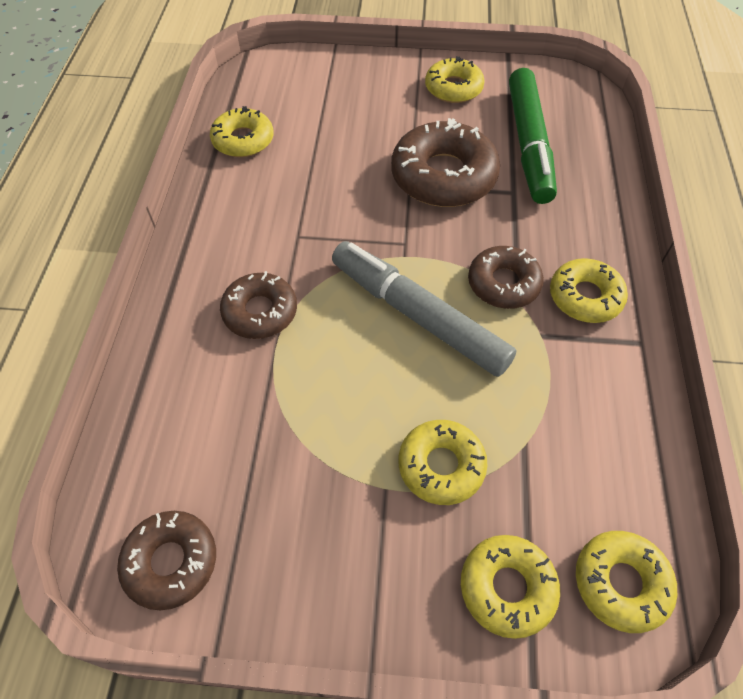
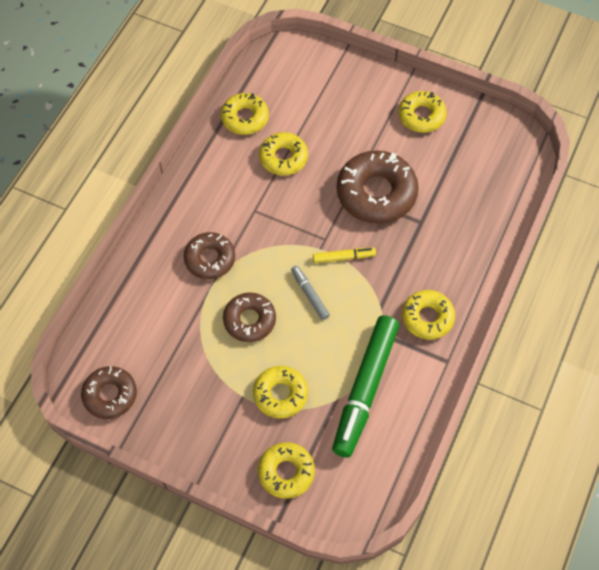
camera: 20 degrees right, 5 degrees up
(418, 316) = (309, 295): grey marker -> grey marker, size x0.44
(440, 257) = (343, 257): none -> yellow marker
(503, 283) = (377, 290): brown donut -> brown donut (249, 320)
(529, 144) = (453, 185): green marker -> green marker (365, 389)
(621, 583) = (351, 492): yellow donut -> yellow donut (283, 158)

